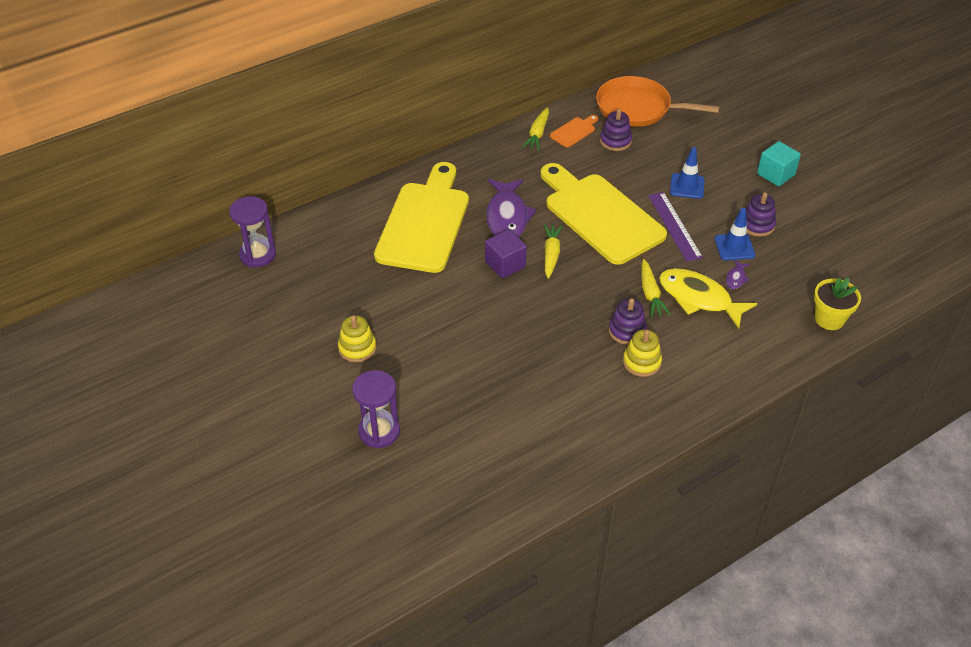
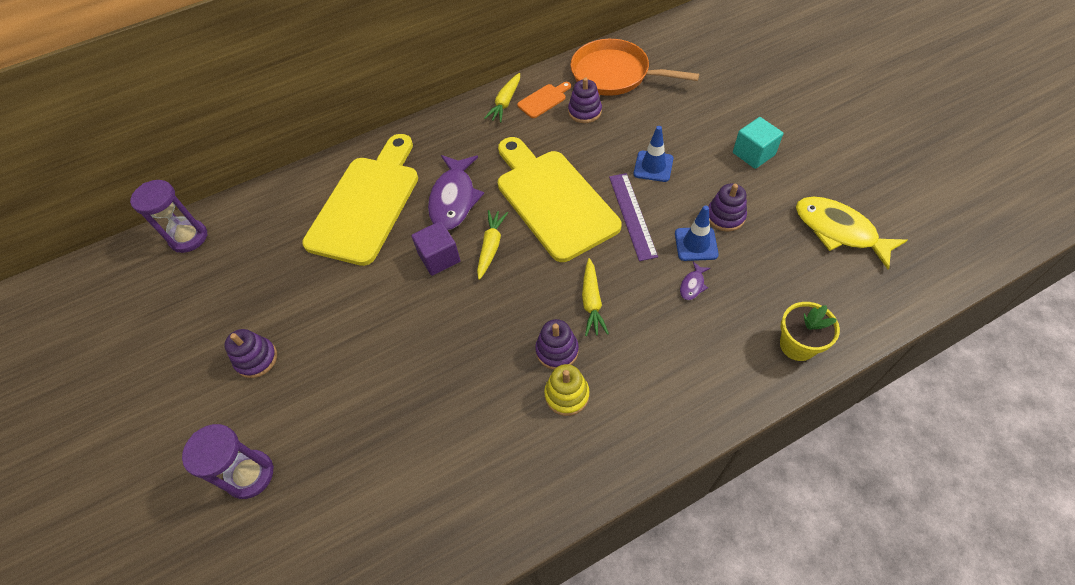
camera: 10 degrees right, 10 degrees up
(357, 348) = (256, 359): yellow stacking toy -> purple stacking toy
(698, 298) = (646, 310): yellow fish -> yellow fish (839, 231)

